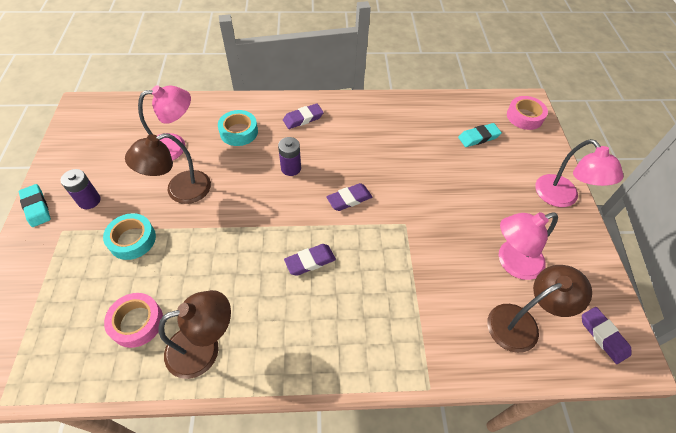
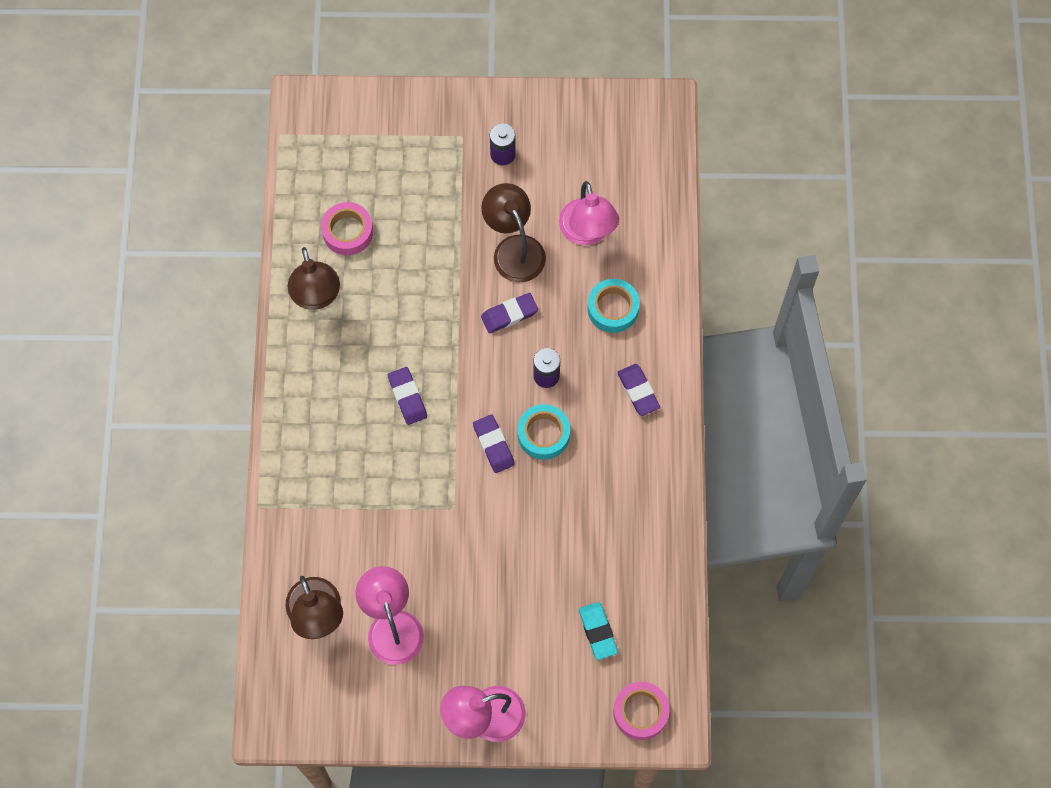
camera: 95 degrees right, 15 degrees up
(36, 207) = (495, 102): turquoise eraser -> none
(132, 240) = (446, 209): turquoise tape -> turquoise tape (543, 434)
(603, 336) = (296, 700): purple eraser -> purple eraser (509, 314)

